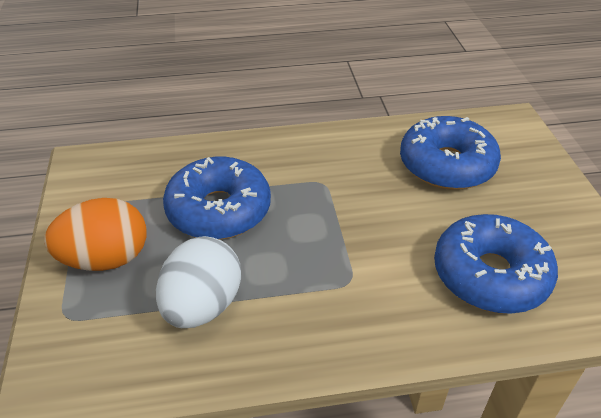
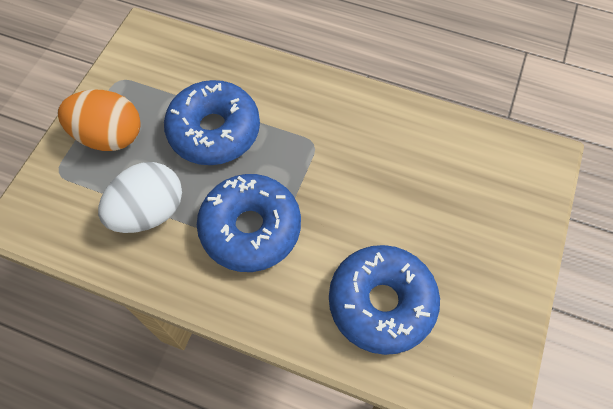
camera: 30 degrees right, 20 degrees up
(446, 165) = (435, 177): blue donut -> blue donut (250, 228)

